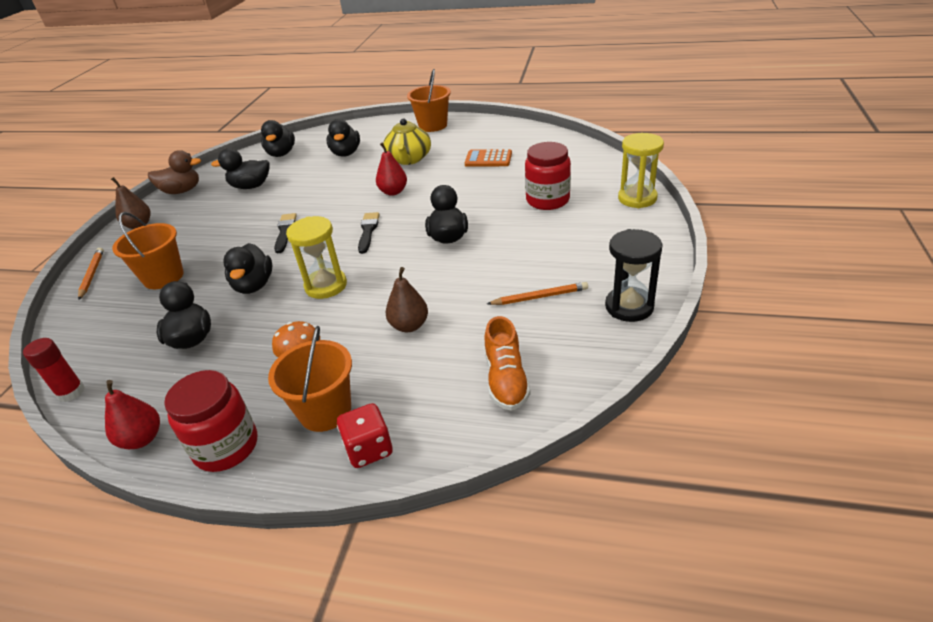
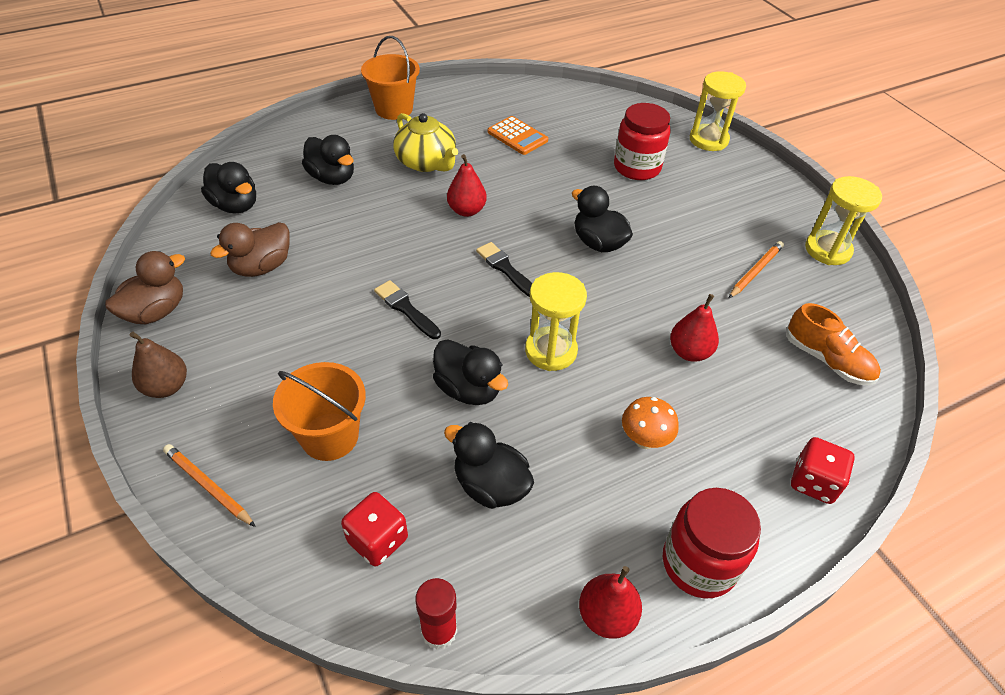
camera: 45 degrees left, 10 degrees up
(111, 335) = (377, 540): none -> red dice
(251, 186) = (262, 267): black duck -> brown duck
(325, 411) = (733, 473): orange bucket -> none
(409, 326) = (689, 352): brown pear -> red pear
(488, 159) = (517, 136): orange calculator -> orange calculator turned 105 degrees counterclockwise
(629, 306) = (827, 250): black hourglass -> yellow hourglass

